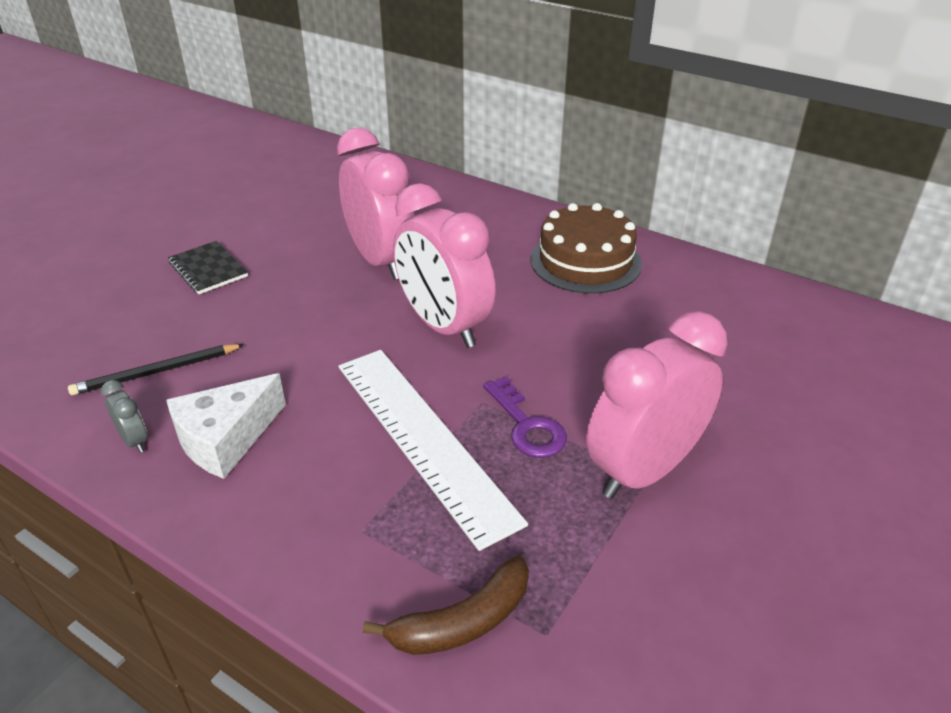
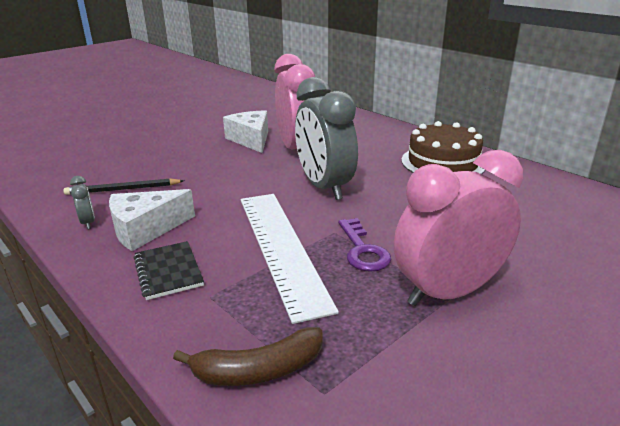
camera: 15 degrees right, 10 degrees down
(208, 269) = (184, 143): black notebook -> black notebook (168, 271)
(308, 250) = (251, 140): none -> white cheese
(444, 326) = (324, 187): pink clock -> grey clock

